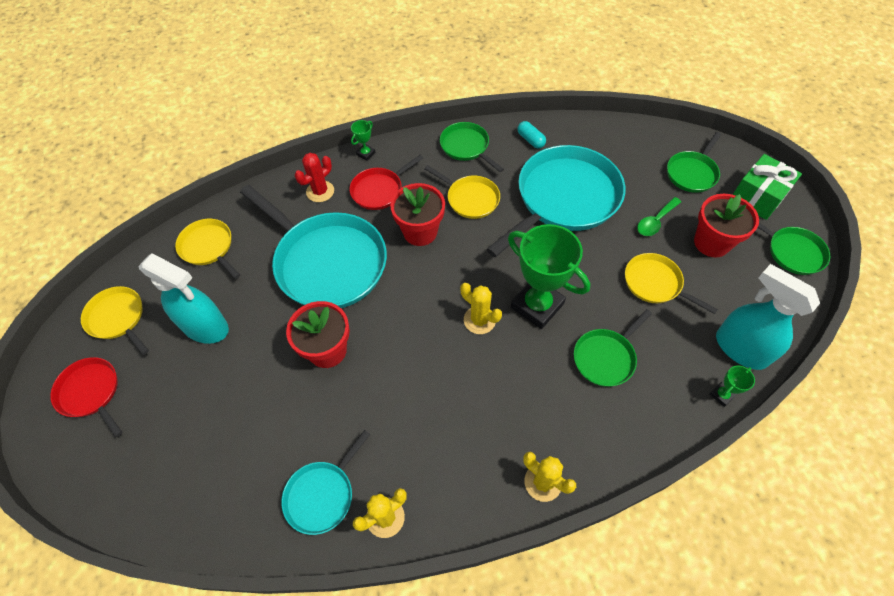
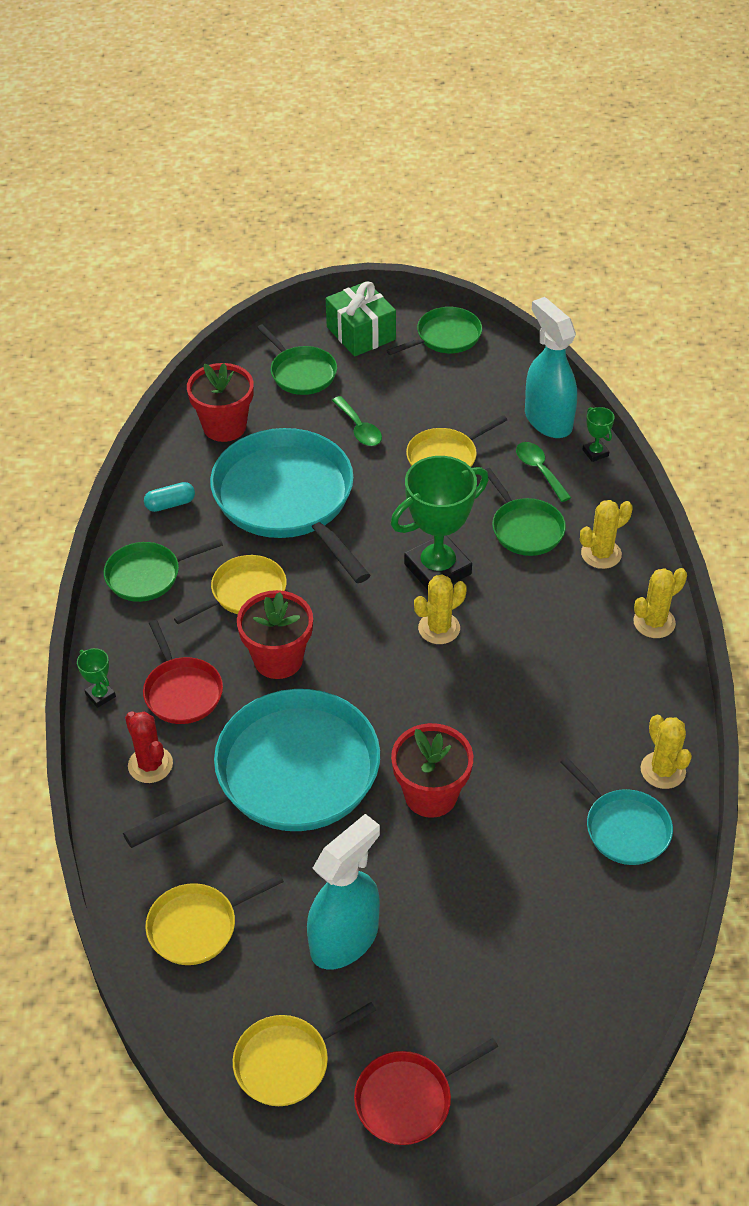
camera: 75 degrees left, 10 degrees down
(603, 422) = (601, 554): none -> yellow cactus
(677, 354) = (539, 470): none -> green spoon
(711, 243) = (408, 393): red flower pot -> red flower pot (224, 426)
(740, 348) = (548, 420): turquoise spray bottle -> turquoise spray bottle turned 90 degrees clockwise

